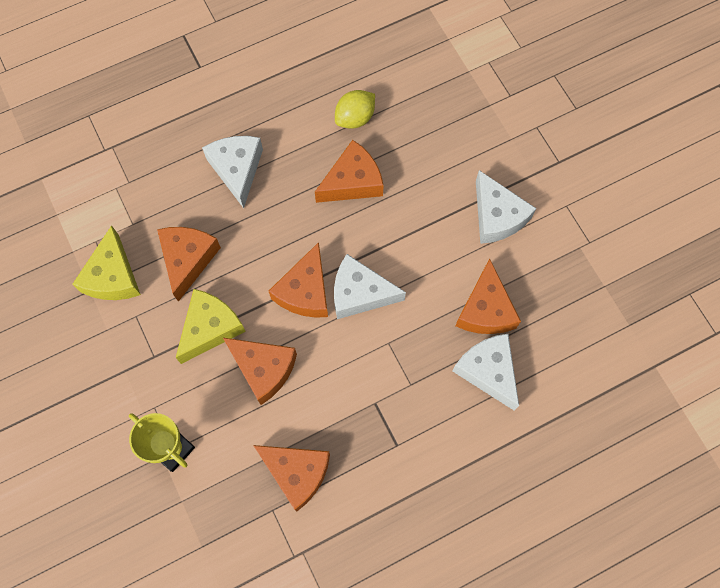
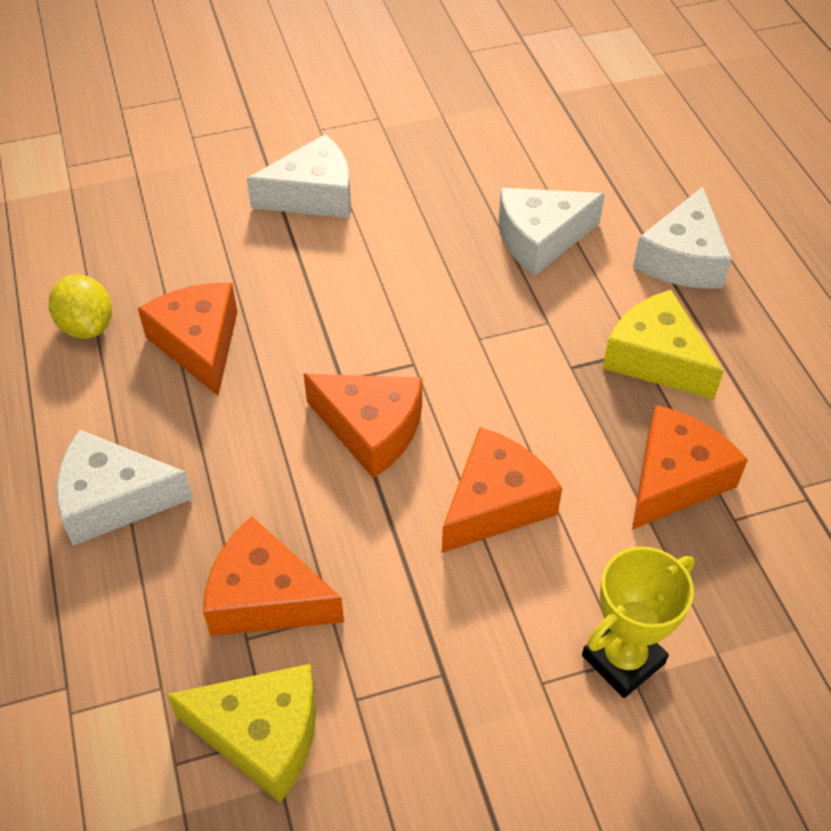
camera: 80 degrees left, 20 degrees down
(210, 328) = (406, 574): yellow cheese -> yellow cheese (656, 358)
(360, 293) = (392, 361): white cheese -> white cheese (682, 259)
(485, 309) = (450, 228): orange cheese -> none

